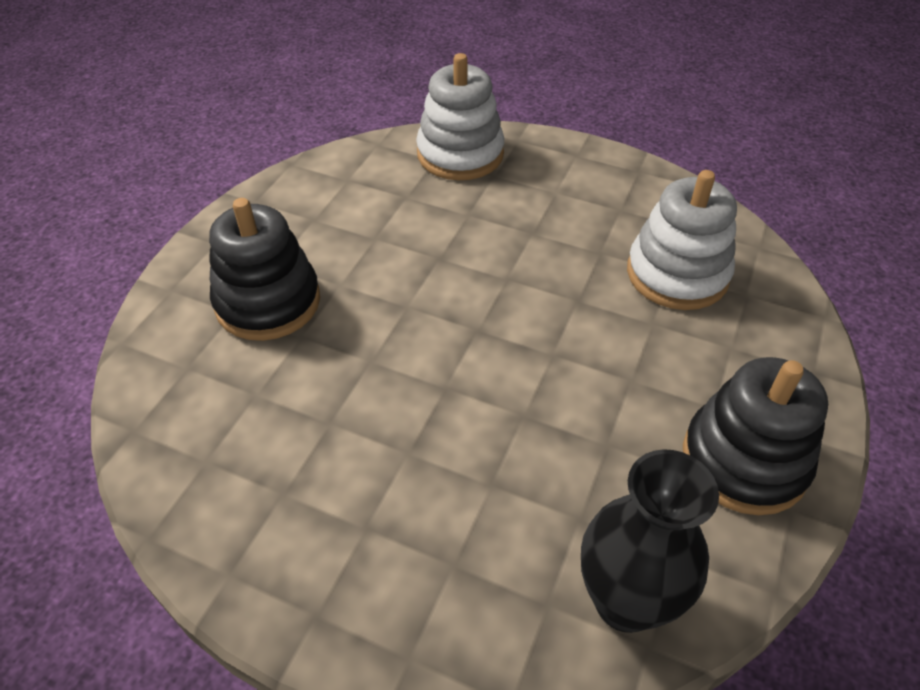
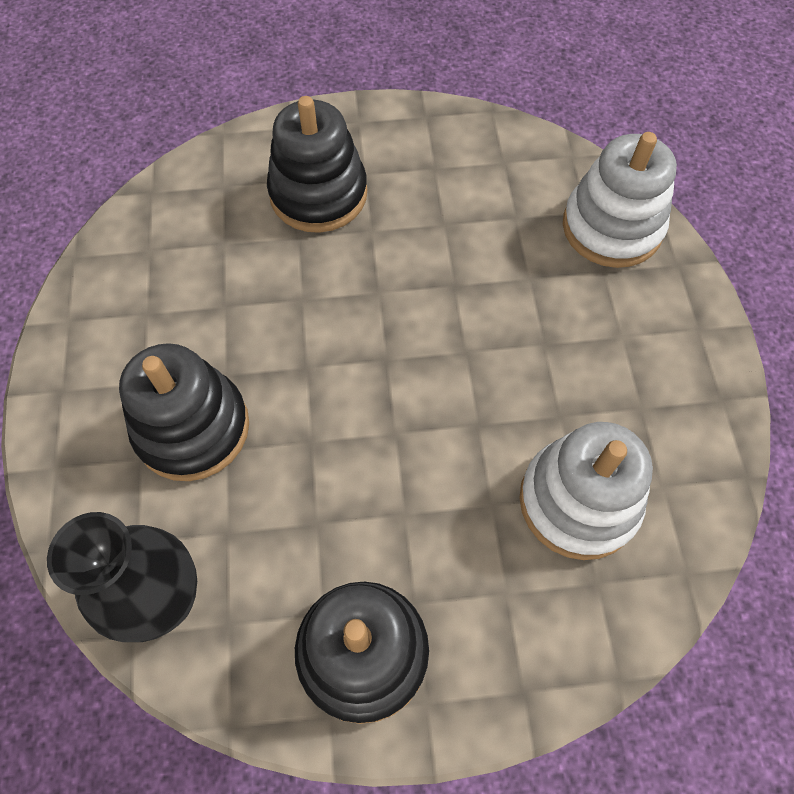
camera: 60 degrees right, 15 degrees up
(449, 504) = (192, 428): none -> black stacking toy

